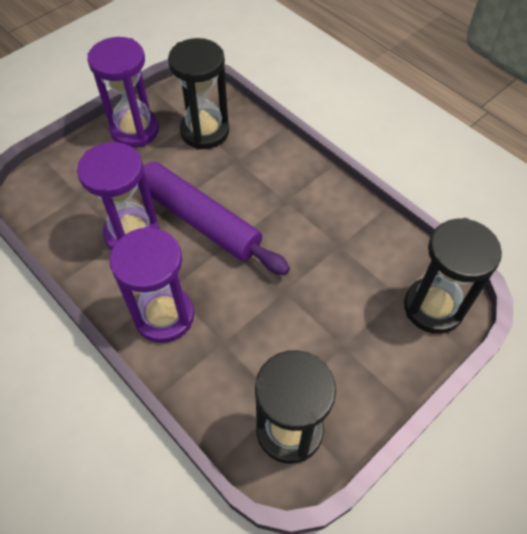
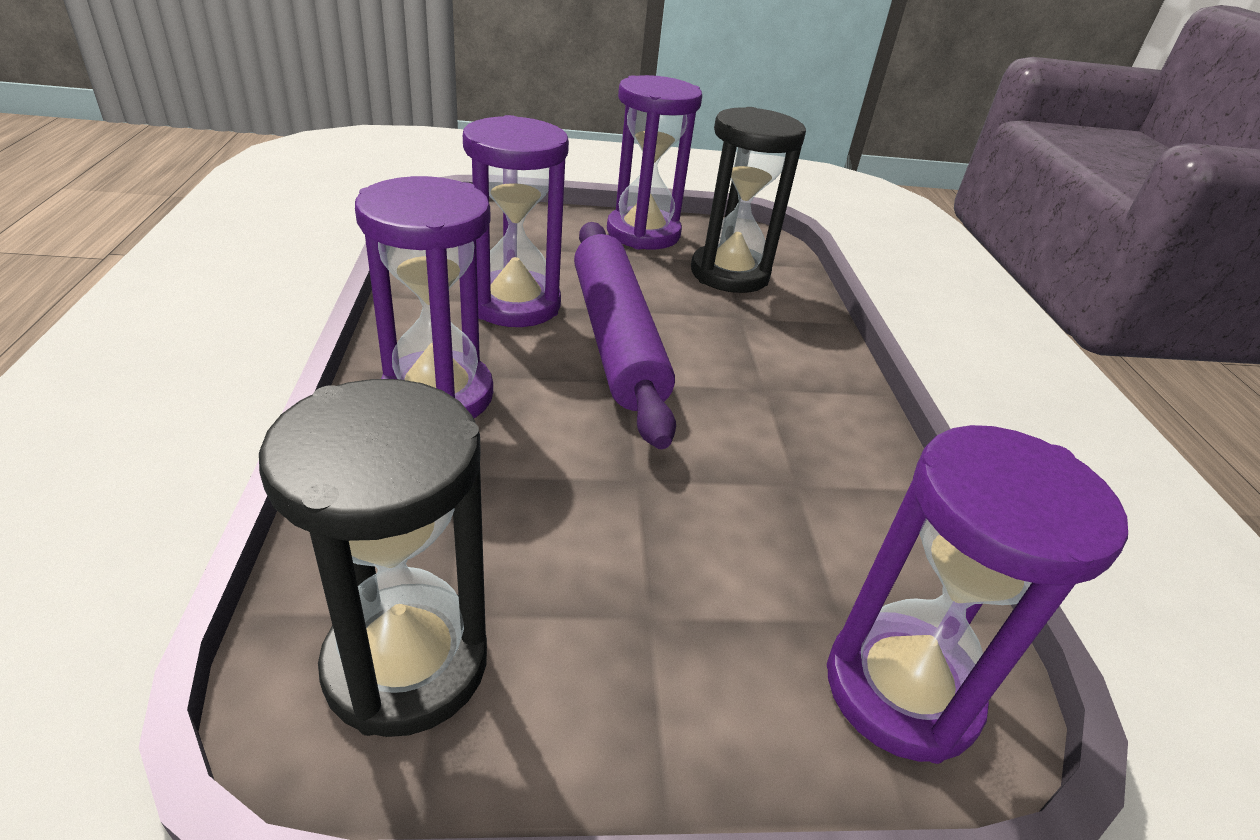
camera: 35 degrees right, 20 degrees down
(433, 307) = (901, 690): black hourglass -> purple hourglass

